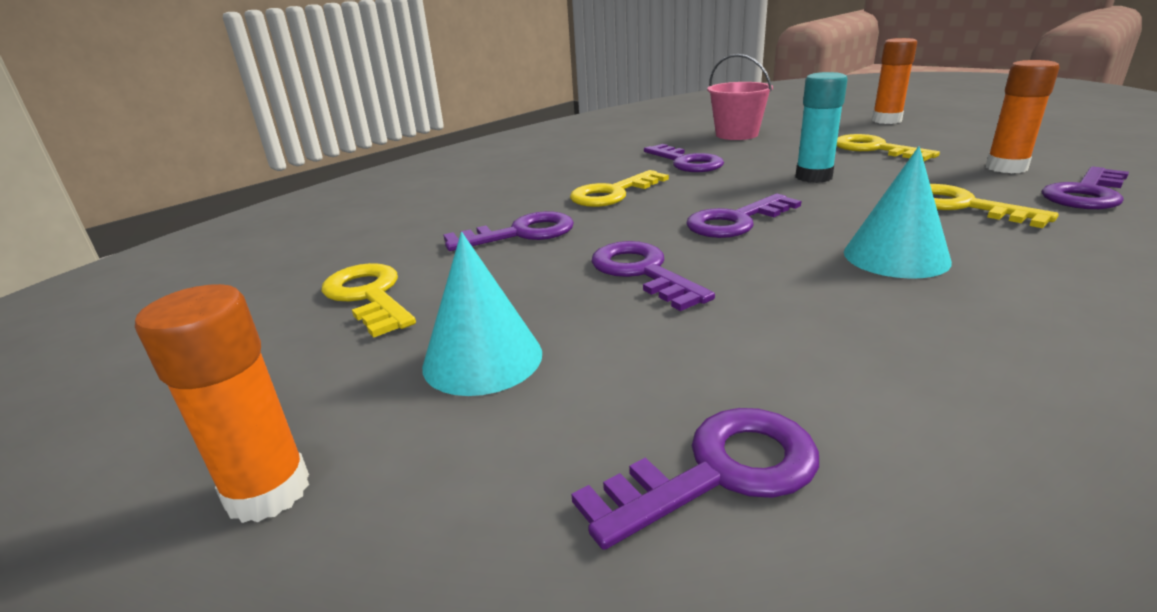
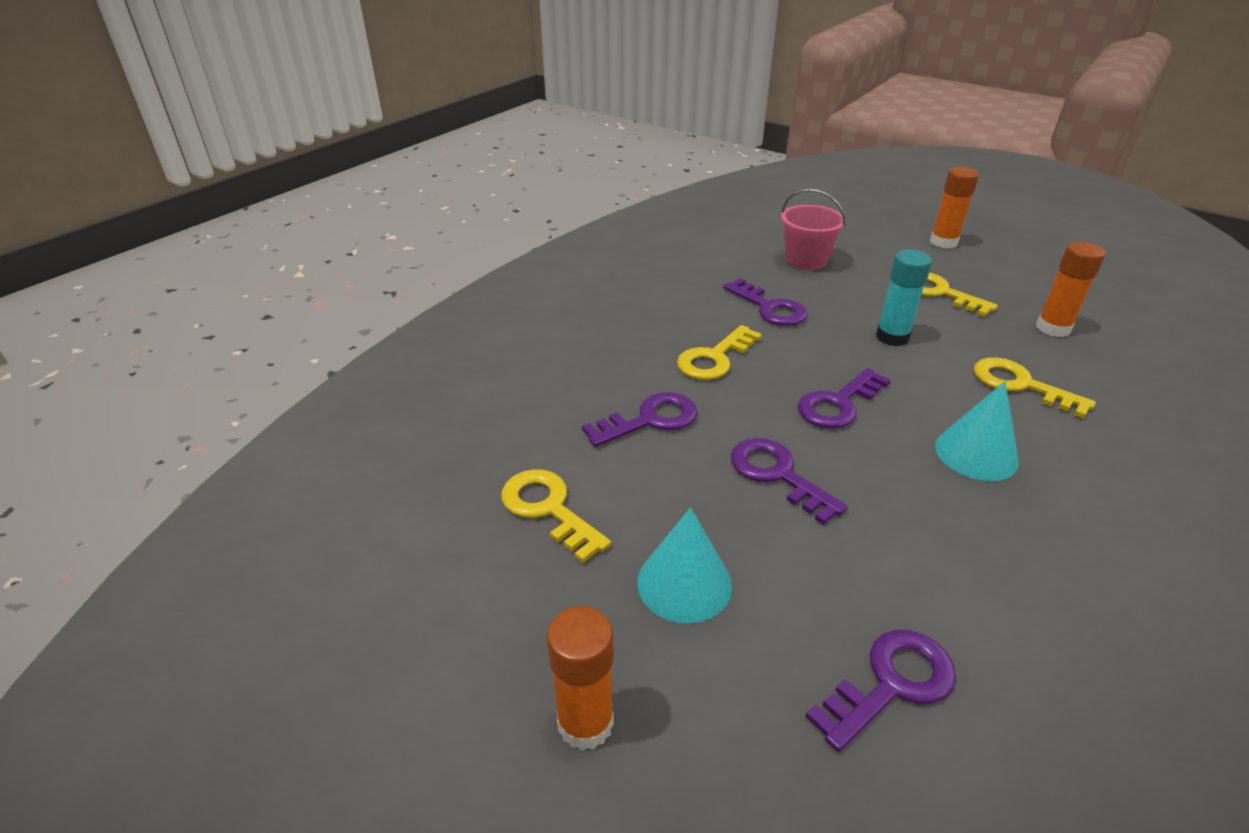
camera: 10 degrees left, 10 degrees up
(1086, 194) = (1115, 369): purple key -> none

